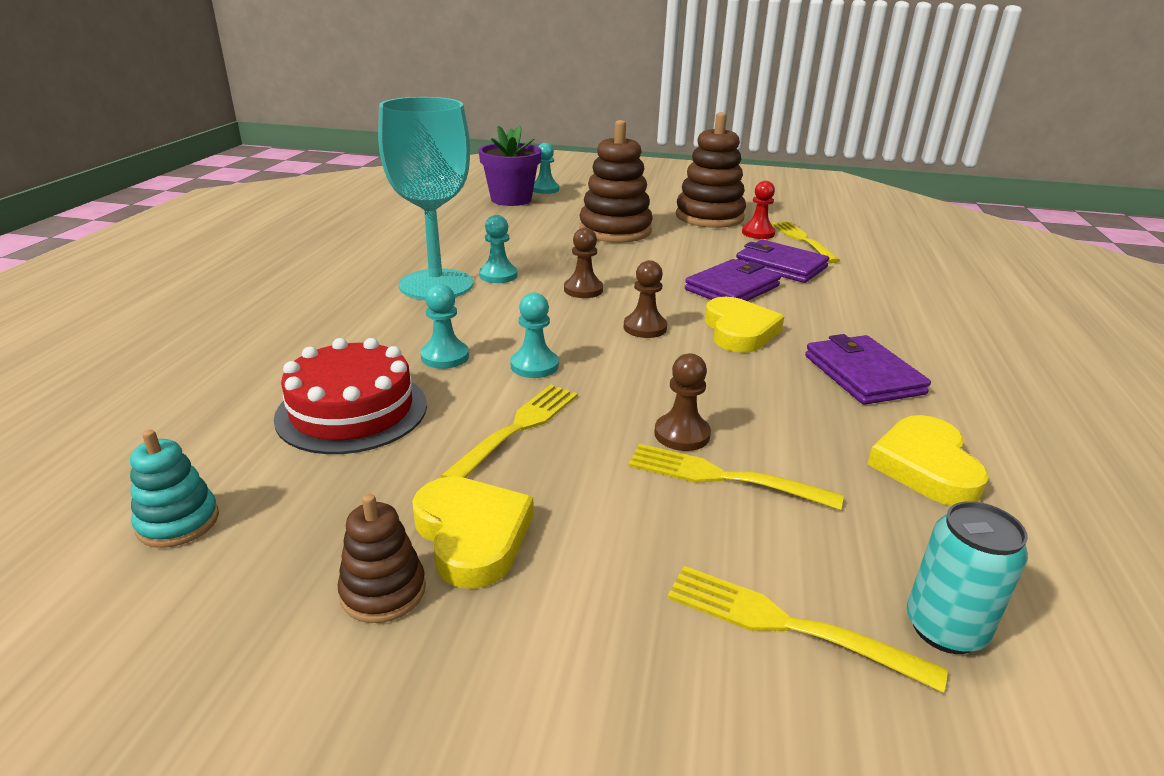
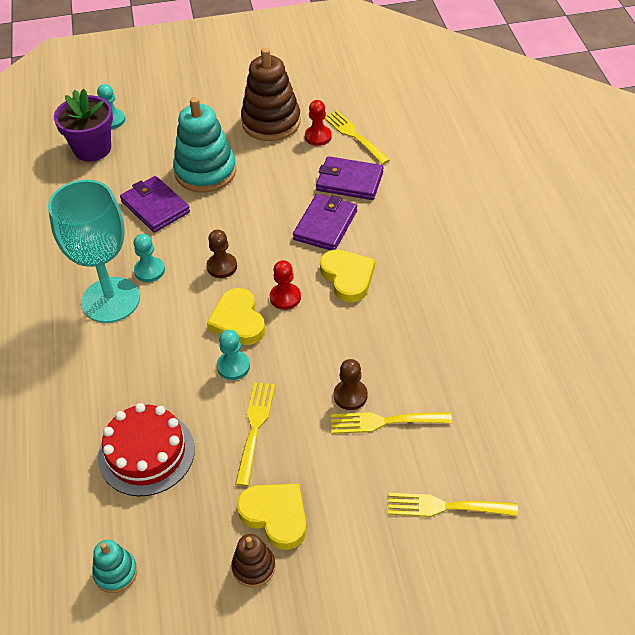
camera: 20 degrees left, 20 degrees up
(445, 357) = (170, 380): turquoise pawn -> none
(615, 230) = (205, 171): brown stacking toy -> turquoise stacking toy
(645, 328) = (285, 297): brown pawn -> red pawn
(863, 374) = (436, 297): purple wallet -> purple wallet (155, 207)
(925, 466) = (486, 370): yellow heart -> yellow heart (238, 321)
(945, 628) = (513, 480): turquoise can -> none

